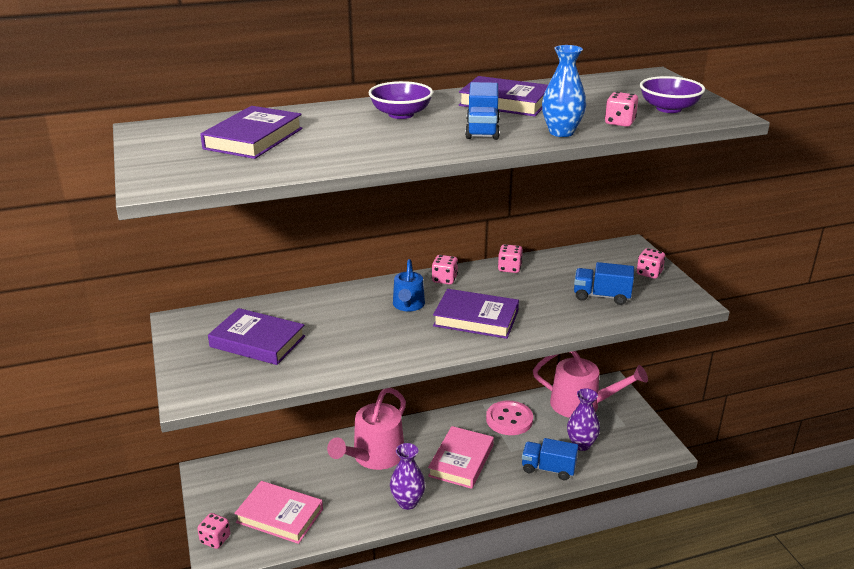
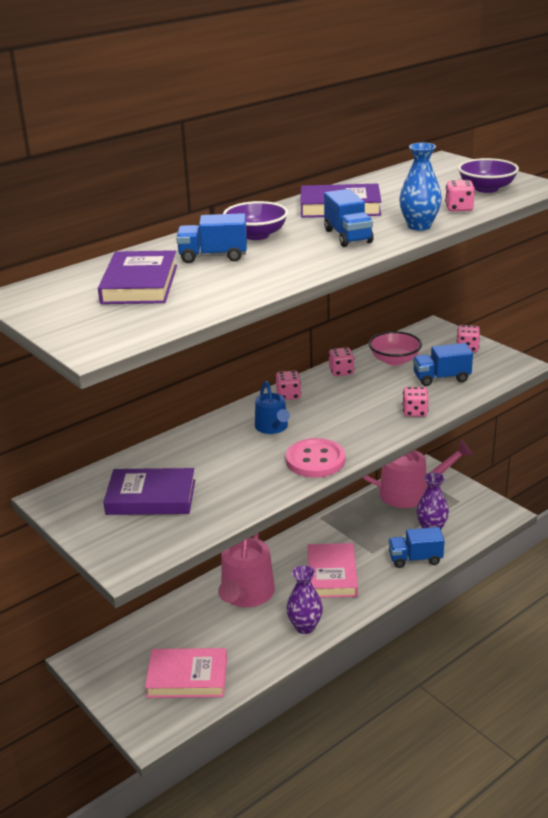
camera: 20 degrees left, 0 degrees up
(215, 539) = (136, 720): pink dice -> pink dice (415, 412)
(342, 126) = (213, 256): none -> blue truck
(476, 318) = (345, 424): purple book -> none
(509, 419) = (353, 524): pink button -> pink button (315, 460)
(568, 269) = (394, 360): none -> pink bowl

